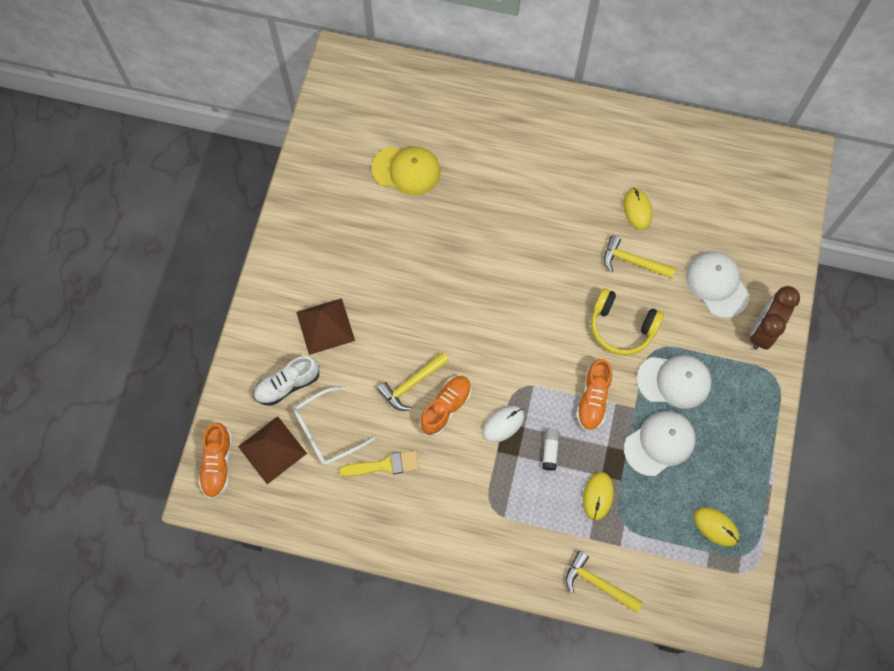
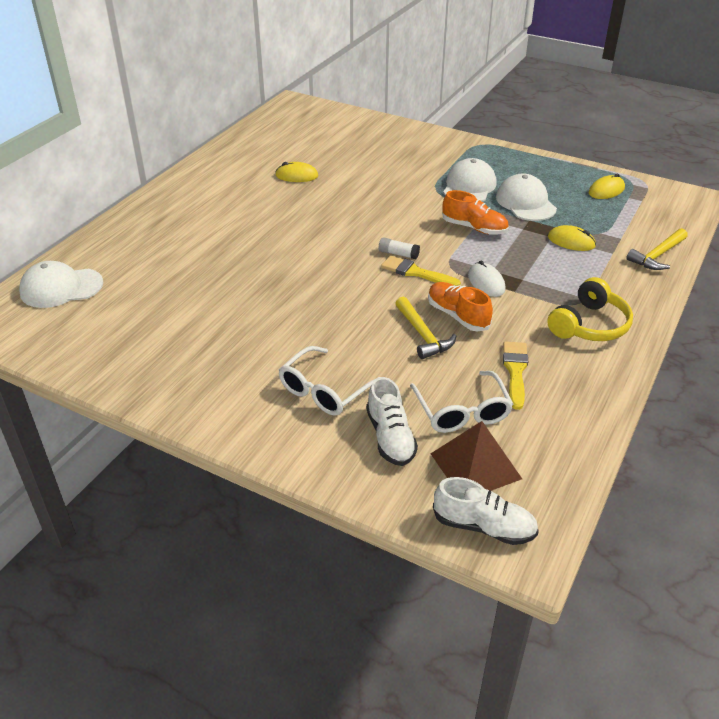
camera: 75 degrees left, 30 degrees down
(218, 464) = (484, 526): orange shoe -> white shoe
(325, 326) = (325, 391): brown pyramid -> white glasses
(406, 170) = (164, 297): yellow cap -> none
(500, 360) = (416, 273): none -> yellow brush
(550, 451) = (521, 260): white glue stick -> white glue stick (398, 254)
(621, 327) = (408, 202): yellow headphones -> yellow headphones (589, 325)
(632, 261) = (346, 186): yellow hammer -> none
(717, 284) = (387, 153): white cap -> white cap (61, 288)
(763, 331) = (437, 142): brown clock -> none

